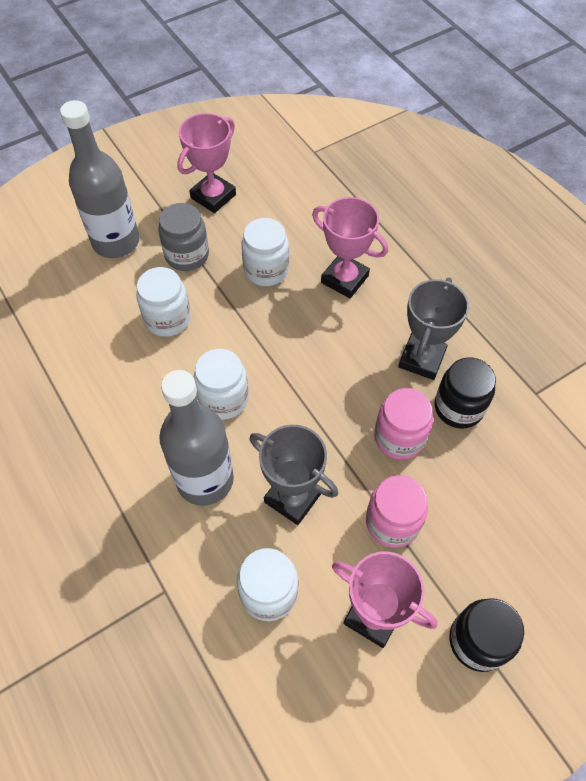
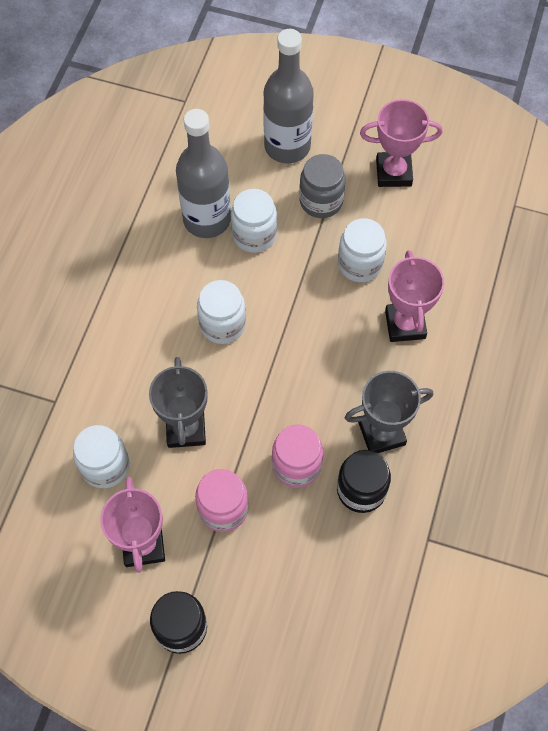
camera: 50 degrees right, 5 degrees up
(205, 480) = (151, 363): grey bottle -> grey bottle (207, 219)

